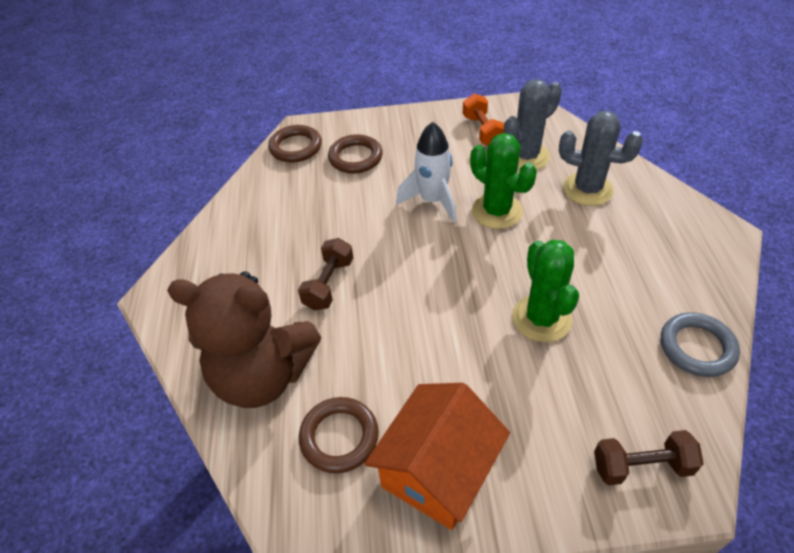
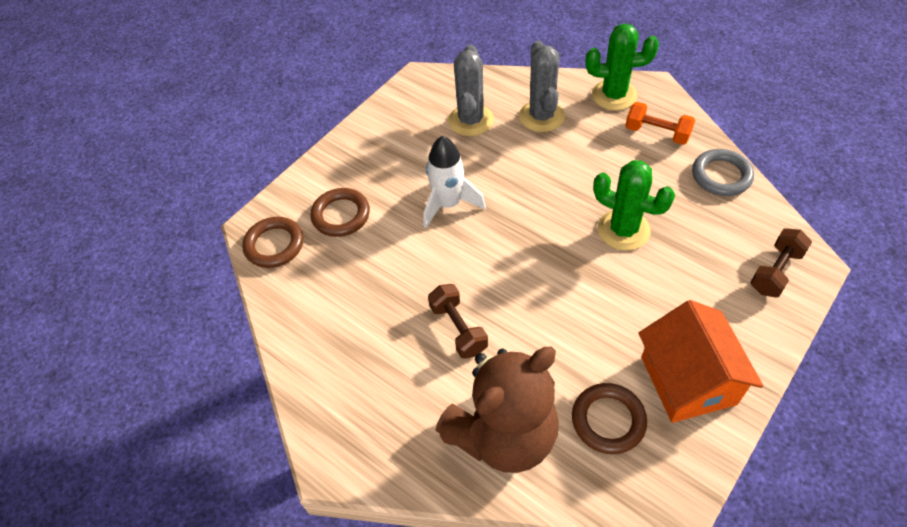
camera: 45 degrees left, 5 degrees up
(482, 131) = (414, 121): orange dumbbell -> orange dumbbell (657, 133)
(497, 211) = (504, 177): green cactus -> green cactus (614, 95)
(587, 189) = (541, 116): grey cactus -> grey cactus turned 75 degrees counterclockwise

